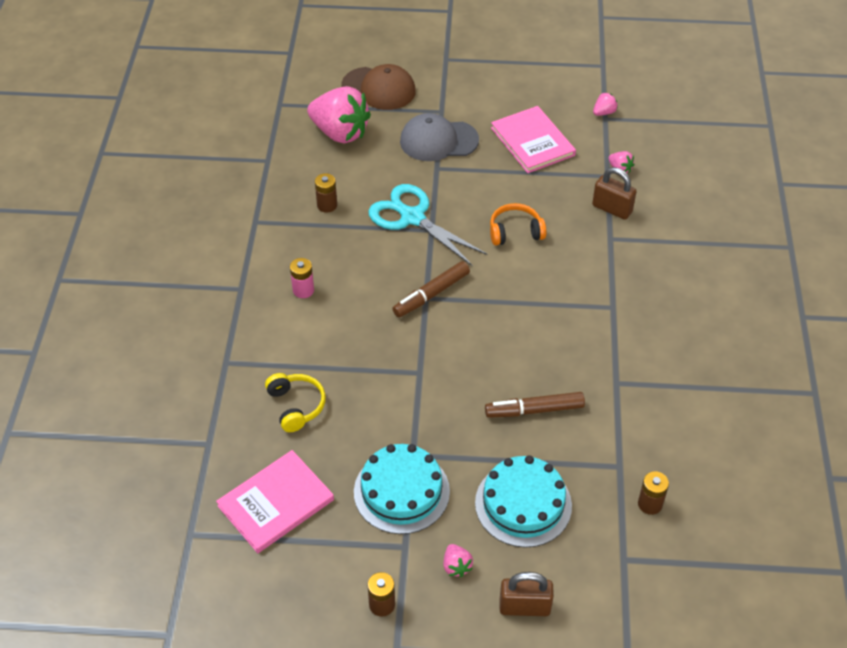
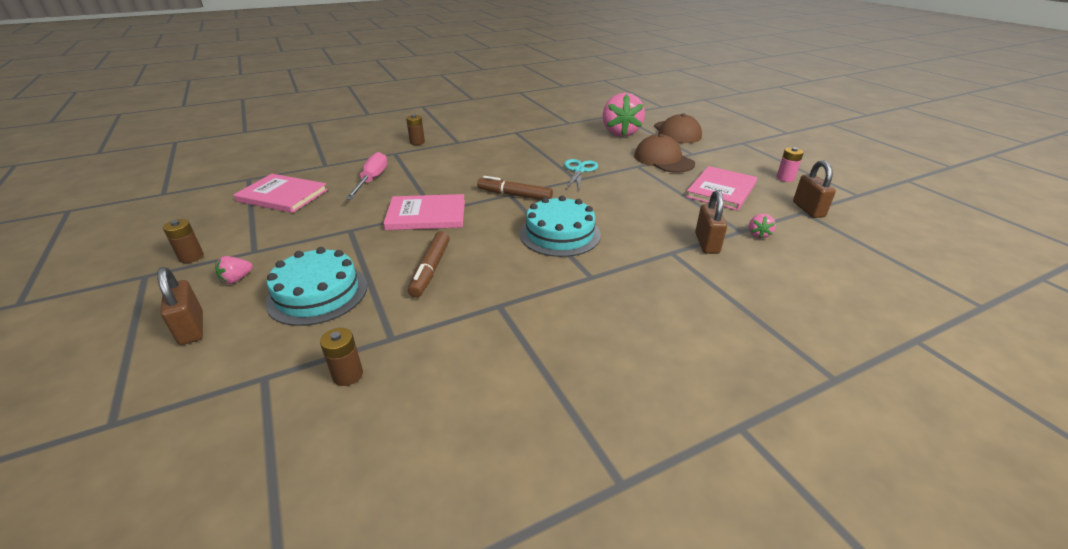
camera: 60 degrees right, 15 degrees down
(296, 406) = (372, 180): yellow headphones -> pink screwdriver
(303, 290) = (474, 157): pink battery -> pink battery (785, 178)
(327, 205) = (554, 145): brown battery -> brown battery (417, 142)
(401, 491) = (310, 235): turquoise cake -> turquoise cake (560, 234)
(412, 218) = (579, 170): turquoise scissors -> turquoise scissors, size x0.66
(424, 381) = (426, 215): none -> pink book
(438, 140) = (663, 160): grey cap -> brown cap
(515, 232) = (617, 208): orange headphones -> none
(534, 410) = (431, 269): brown marker -> brown marker turned 135 degrees counterclockwise
(604, 112) = (808, 209): pink strawberry -> brown padlock

